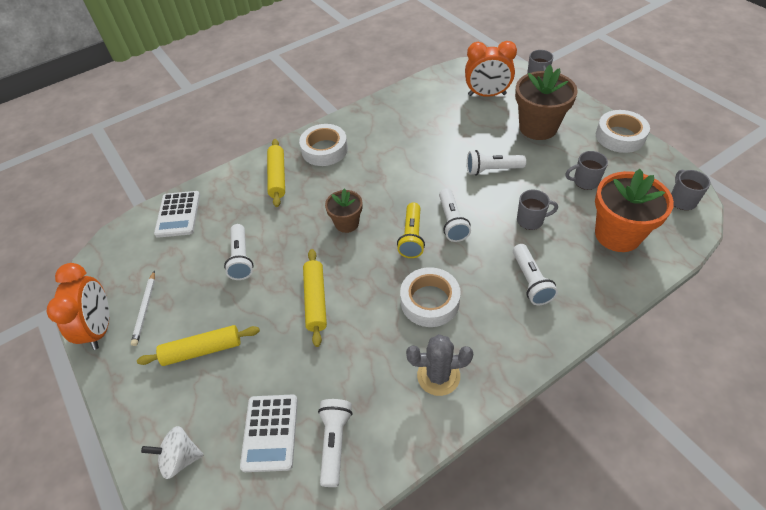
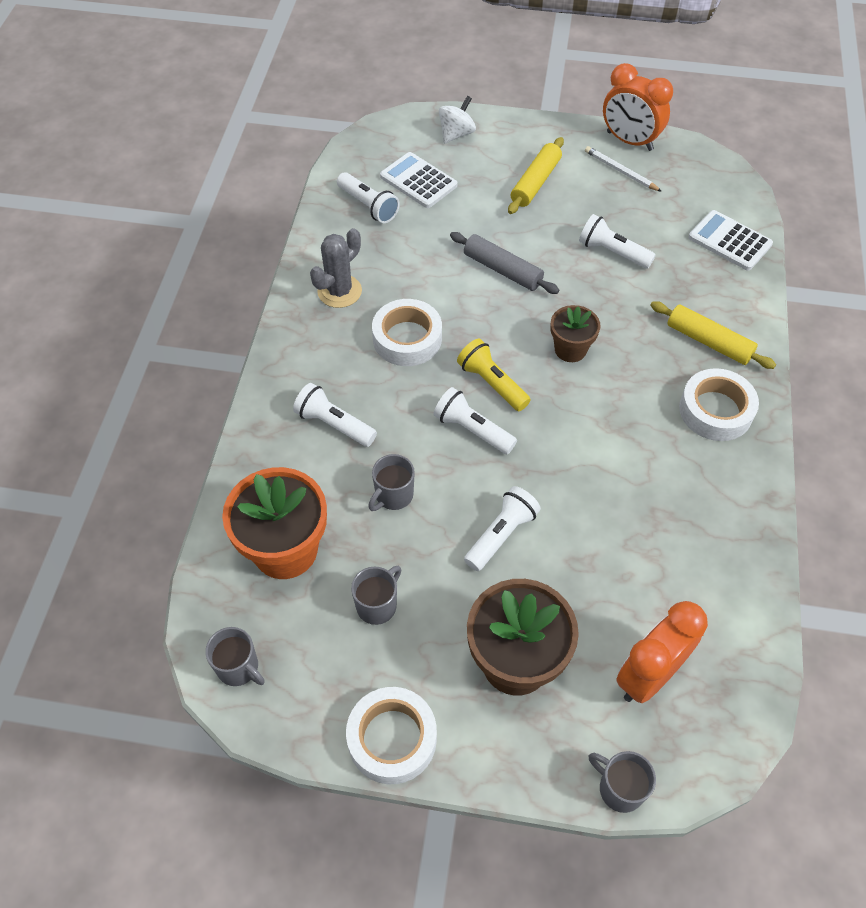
camera: 130 degrees right, 5 degrees up
(316, 300) = (502, 270): yellow rolling pin -> grey rolling pin

